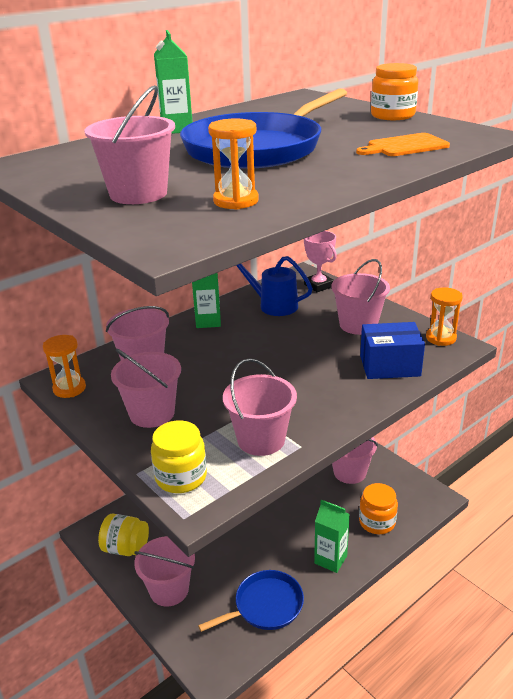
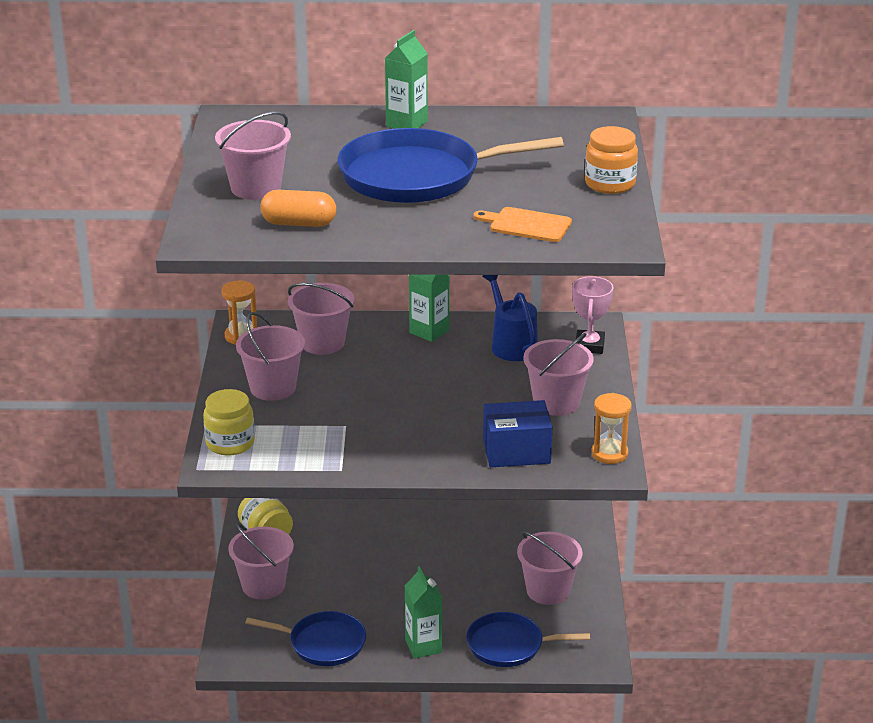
camera: 40 degrees right, 0 degrees up
(236, 201) = (299, 223): orange hourglass -> orange capsule
(261, 440) = (320, 449): pink bucket -> none
(377, 522) = (509, 645): orange jar -> blue pan
(390, 366) = (516, 451): blue box -> blue box turned 45 degrees counterclockwise

